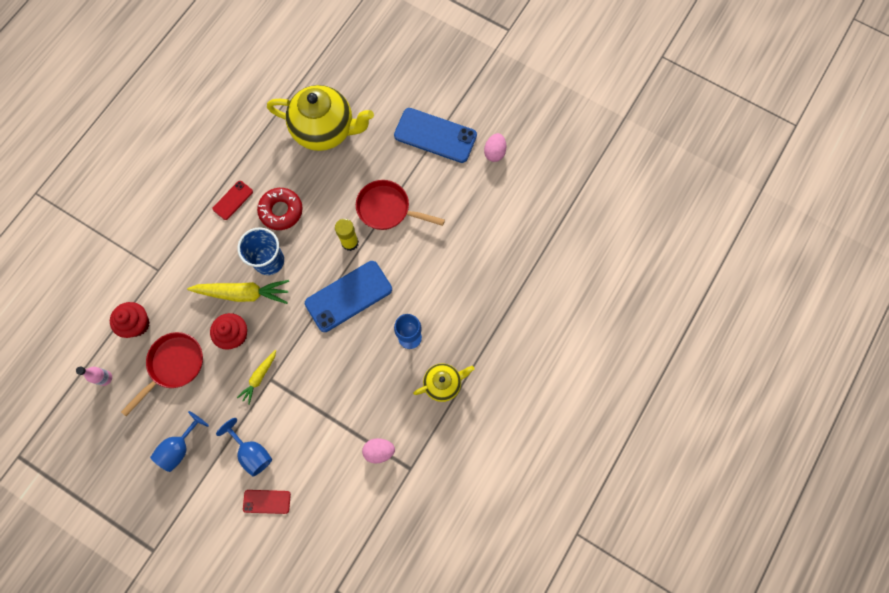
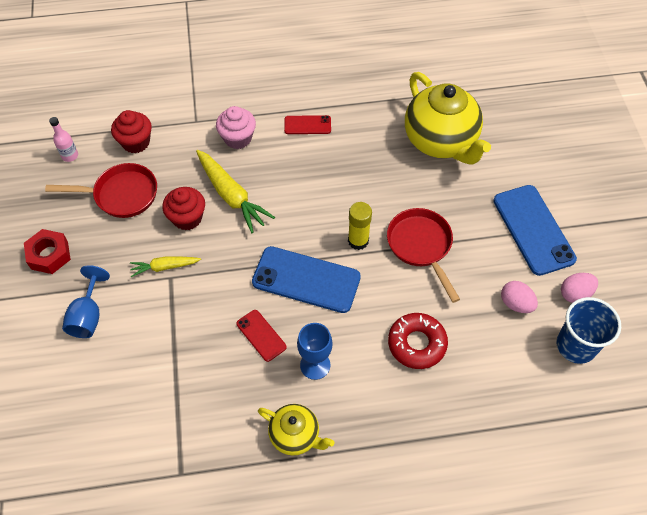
camera: 50 degrees right, 15 degrees down
(179, 447) = (49, 255): blue goblet -> red nut
(200, 253) = (238, 138): none -> pink cupcake
(267, 501) = (49, 365): red phone -> red phone (261, 335)
(269, 261) = (279, 192): blue cup -> blue cup (576, 345)
(281, 211) = (333, 166): red donut -> red donut (417, 344)
(379, 451) = (176, 428): pink egg -> pink egg (516, 304)

